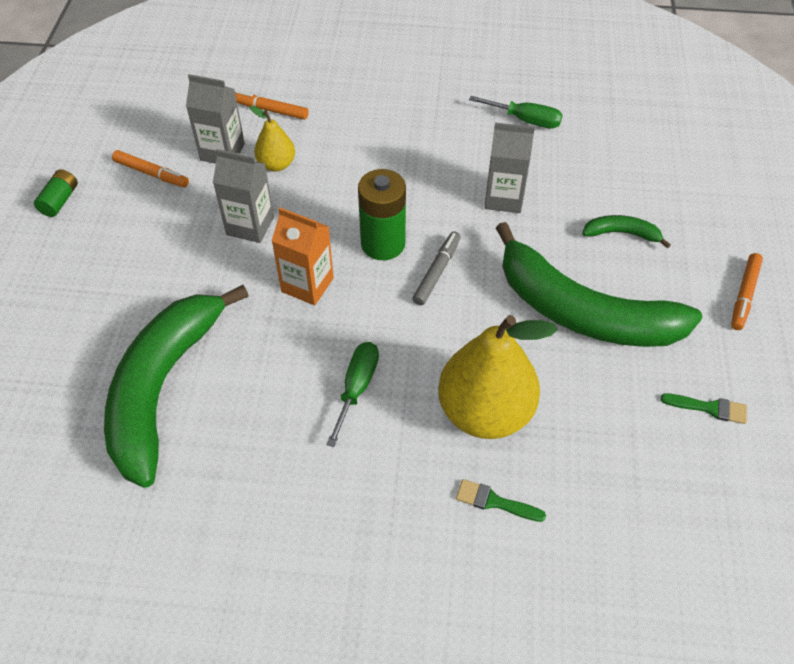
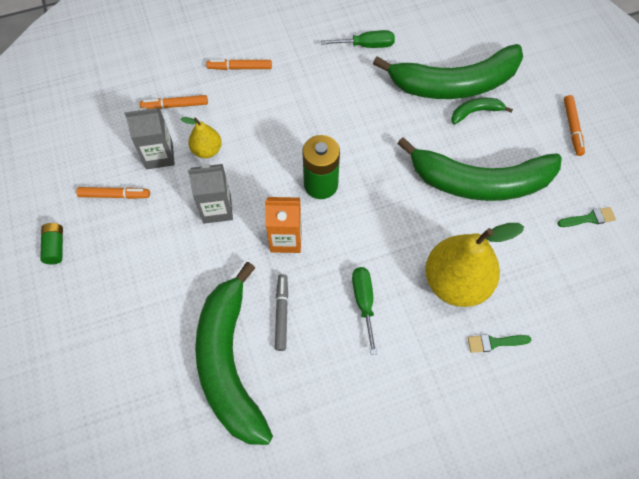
camera: 25 degrees left, 10 degrees up
(364, 96) = (240, 67): none -> orange marker
(437, 272) = (370, 191): grey marker -> grey marker (282, 314)
(504, 198) = (384, 115): grey carton -> none
(611, 194) = (454, 83): none -> green banana

